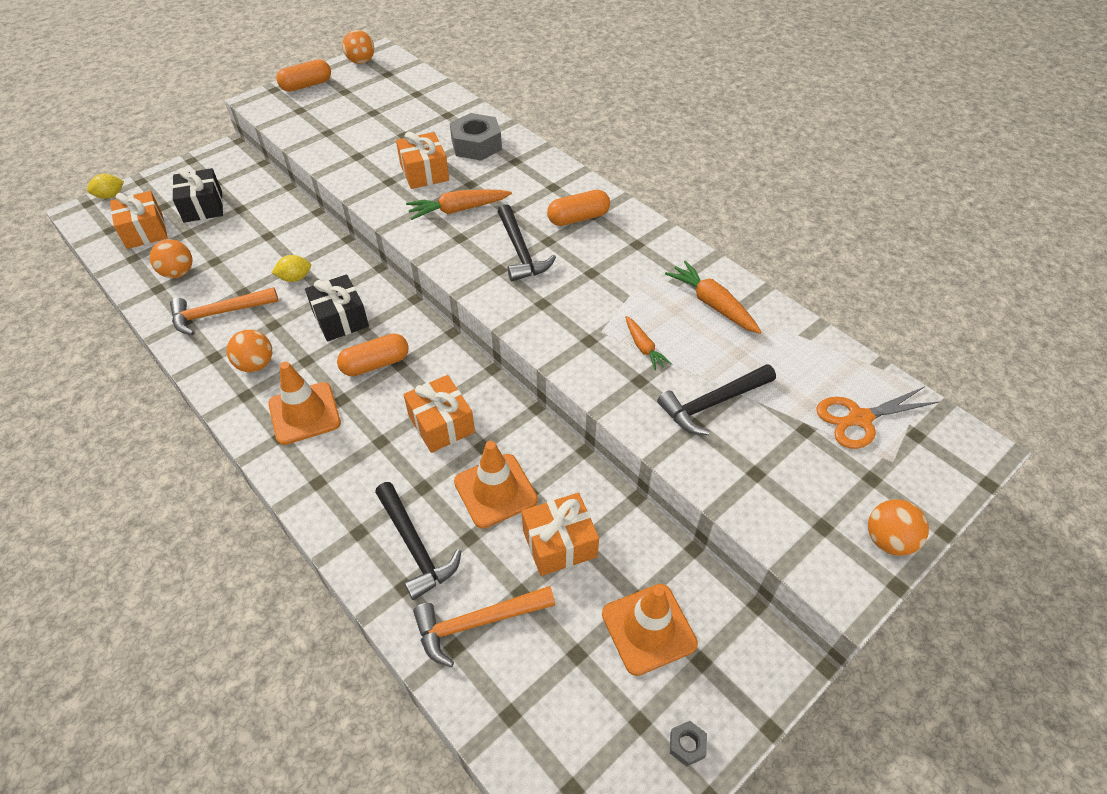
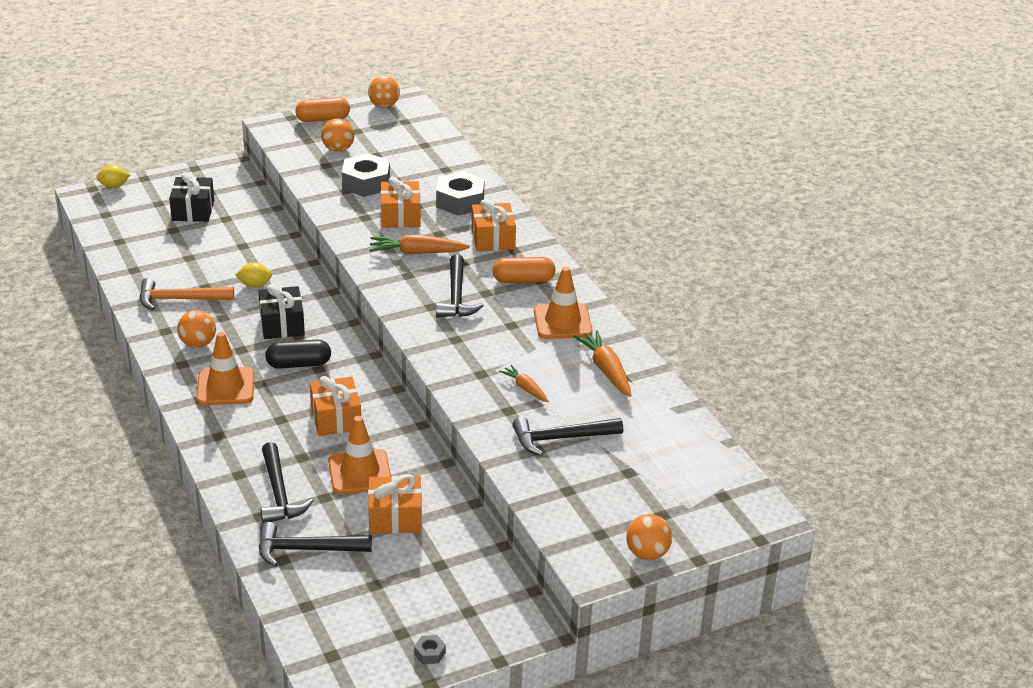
camera: 15 degrees right, 15 degrees down
(145, 231) = (136, 221): orange gift -> orange gift (493, 239)
(178, 273) = (155, 261): orange ball -> orange ball (338, 149)
(375, 143) = (366, 183): none -> grey nut
(375, 364) = (299, 364): orange capsule -> black capsule
(478, 623) = (307, 549): orange hammer -> black hammer
(643, 347) = (525, 388): orange carrot -> orange carrot turned 150 degrees clockwise
(648, 629) = (438, 584): orange traffic cone -> orange traffic cone (562, 322)
(859, 418) = (681, 475): orange scissors -> none

